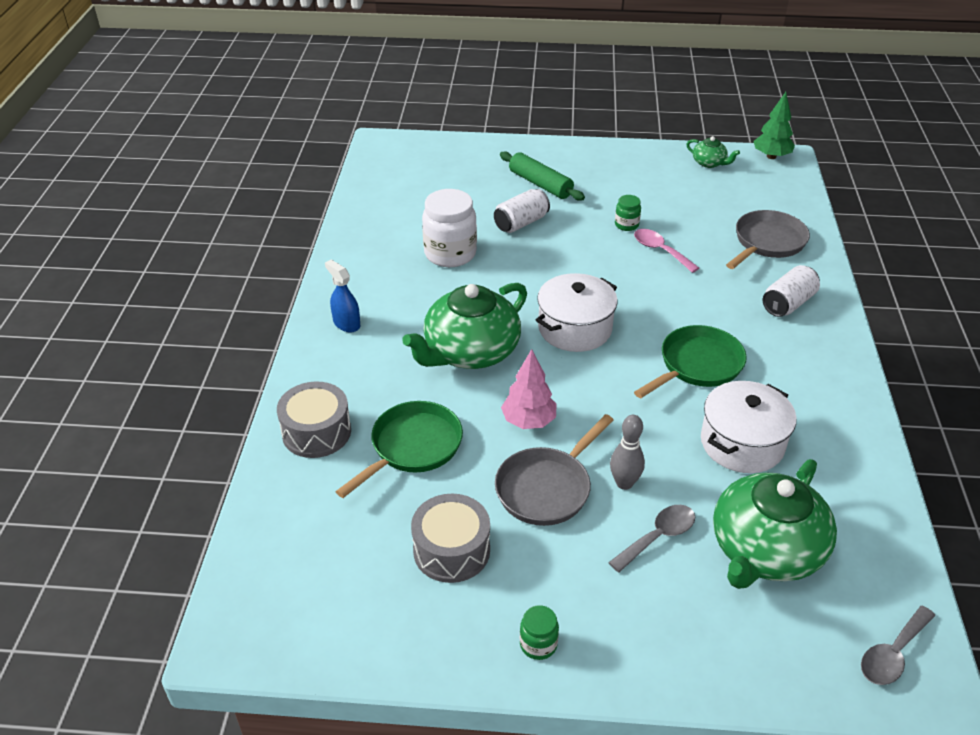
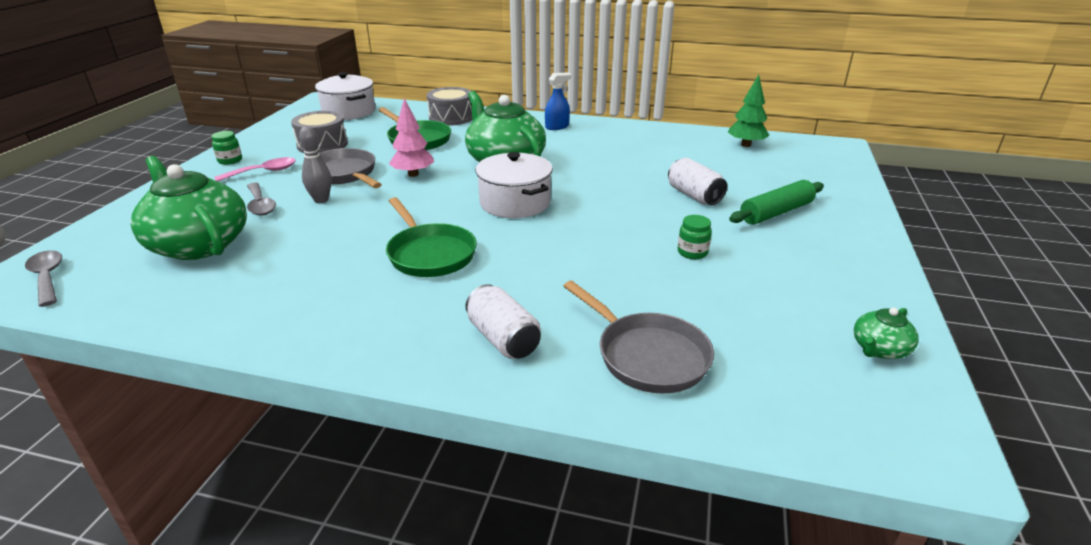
camera: 100 degrees right, 10 degrees down
(450, 254) = (642, 162): white jar -> none
(660, 250) = (636, 266): pink spoon -> pink spoon (263, 172)
(742, 443) = (313, 257): white pot -> white pot (349, 112)
(771, 156) = (938, 432): green tree -> green tree (746, 145)

